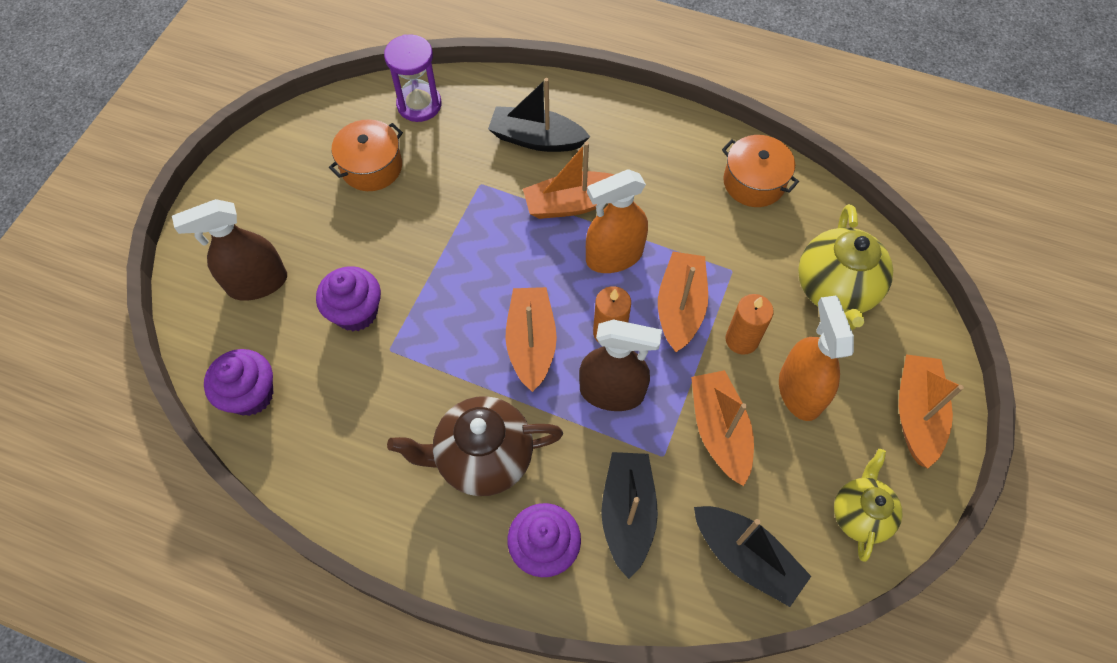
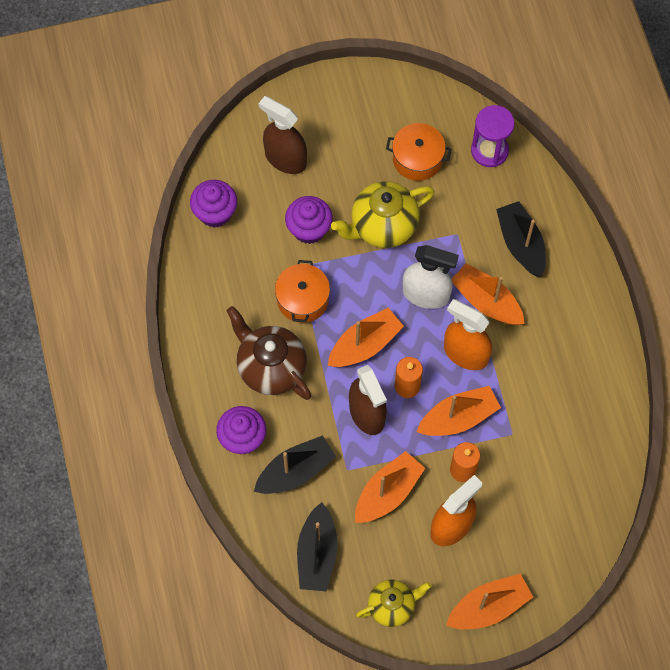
camera: 55 degrees right, 5 degrees up
(521, 251) = (426, 294): none -> white spray bottle
(754, 182) = (596, 407): orange pot -> orange pot (302, 299)
(834, 291) = (546, 508): yellow teapot -> yellow teapot (382, 226)

